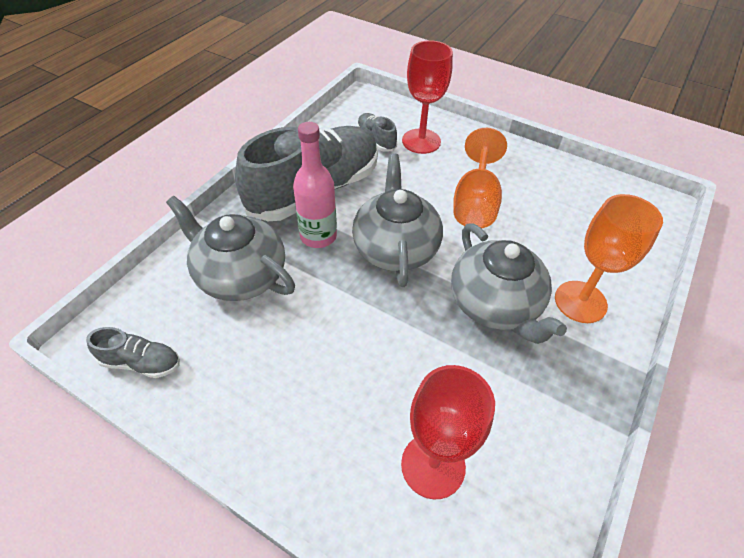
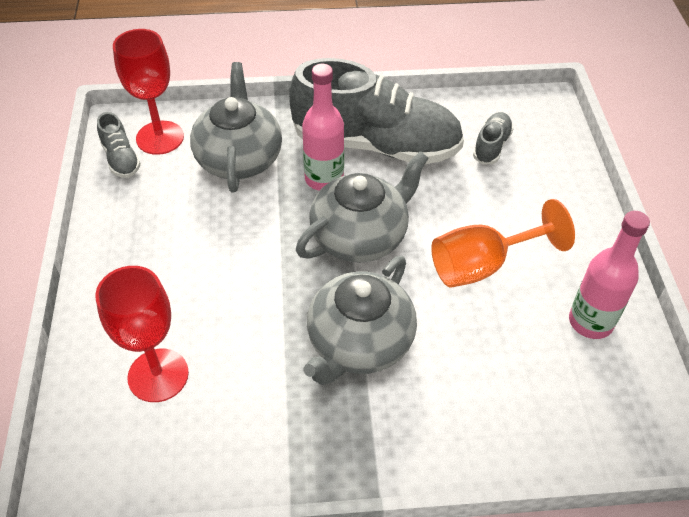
camera: 55 degrees right, 0 degrees up
(421, 141) = (529, 179): red goblet -> red goblet (160, 138)
(556, 184) = (590, 322): none -> pink bottle
(580, 302) = (426, 413): orange goblet -> none

